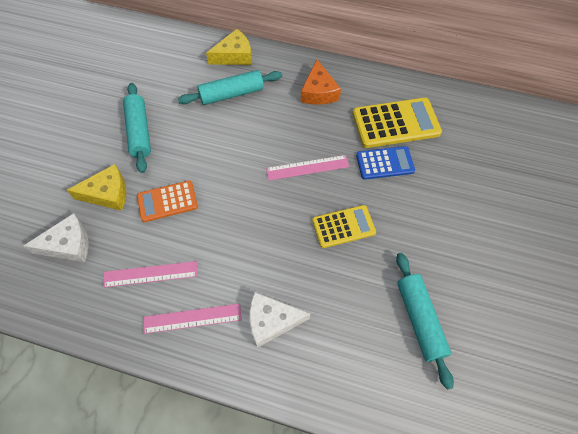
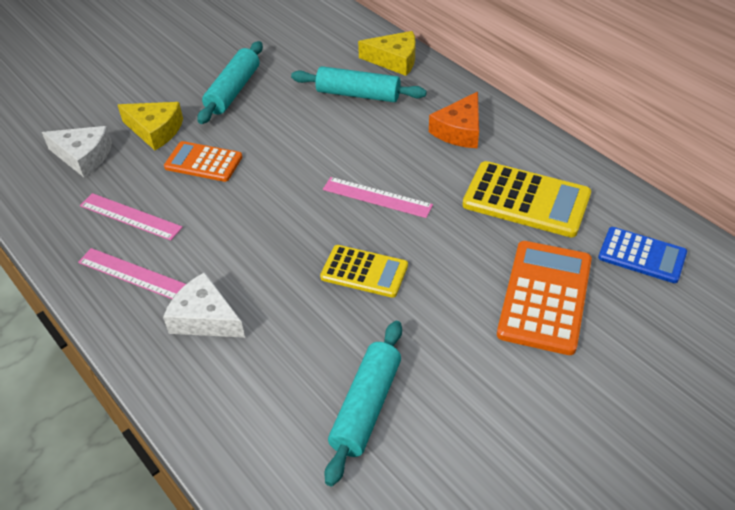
camera: 35 degrees right, 15 degrees down
(385, 163) = (473, 233): blue calculator -> blue calculator (642, 255)
(455, 185) = (545, 297): none -> orange calculator

